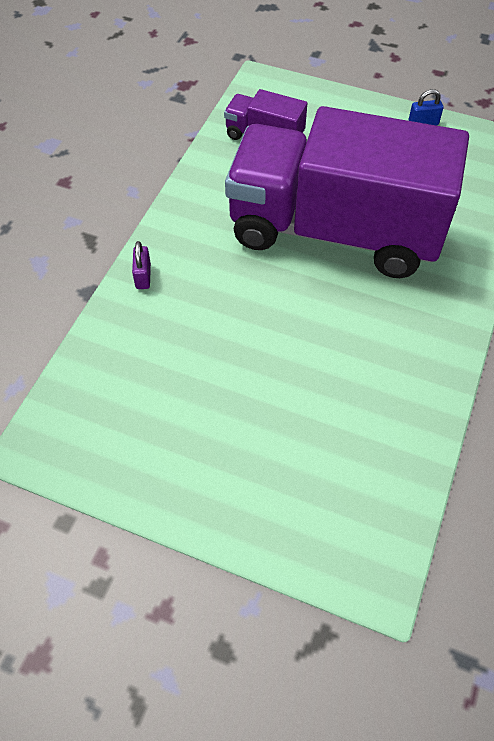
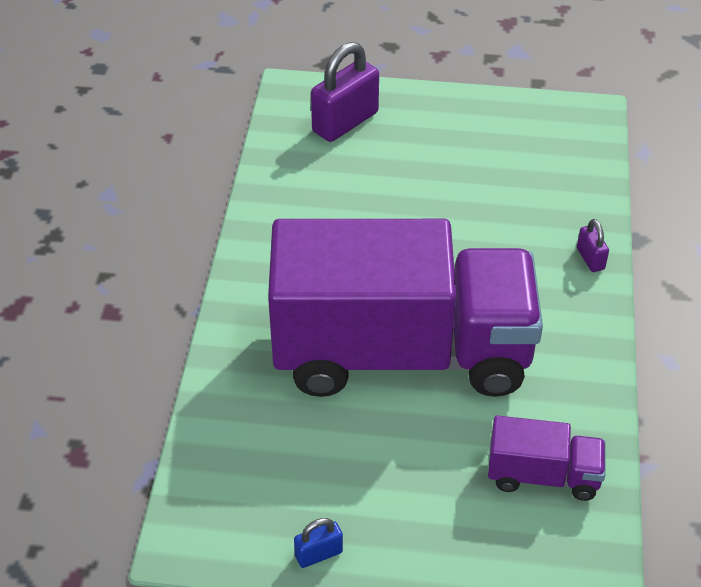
camera: 165 degrees right, 10 degrees down
(321, 502) = (345, 122): none -> purple padlock

